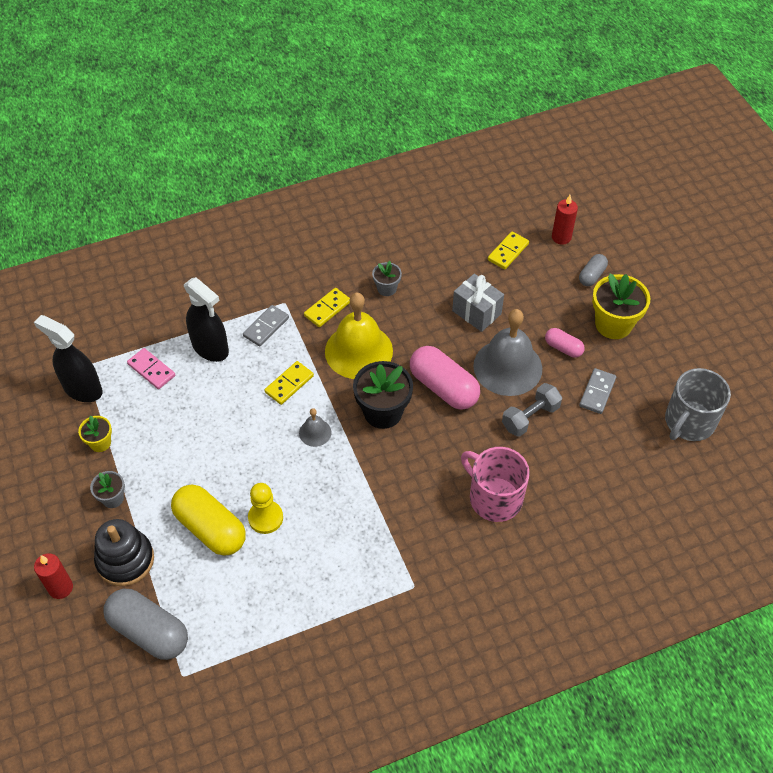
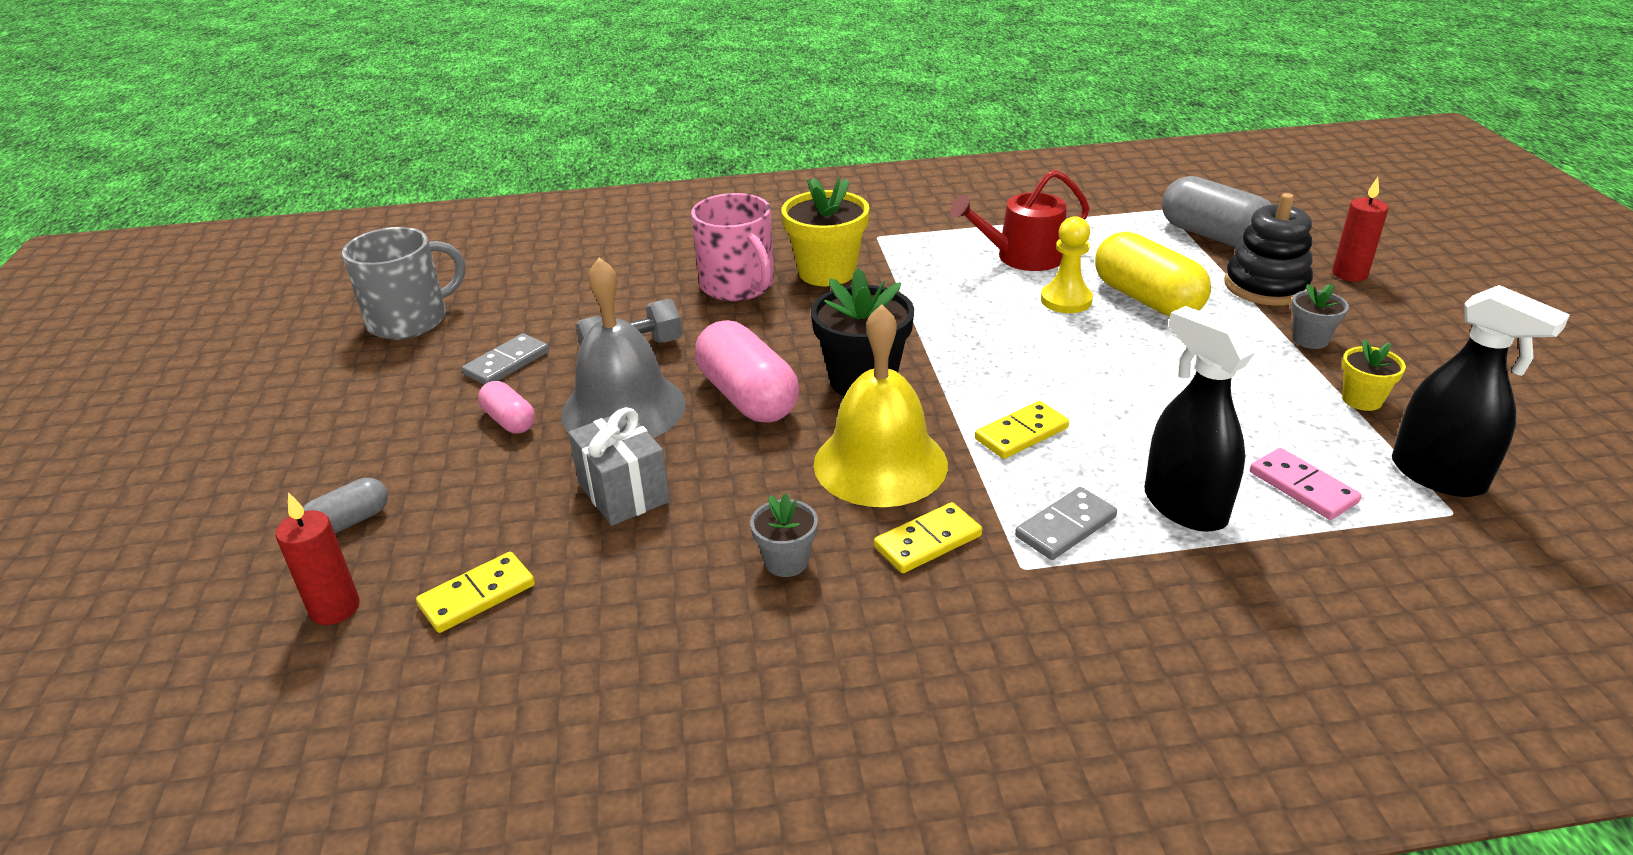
camera: 165 degrees left, 20 degrees down
(298, 572) = (1022, 257): none -> red watering can
(315, 432) = (982, 371): grey bell -> none
(613, 324) = (392, 441): yellow flower pot -> yellow flower pot (827, 272)

